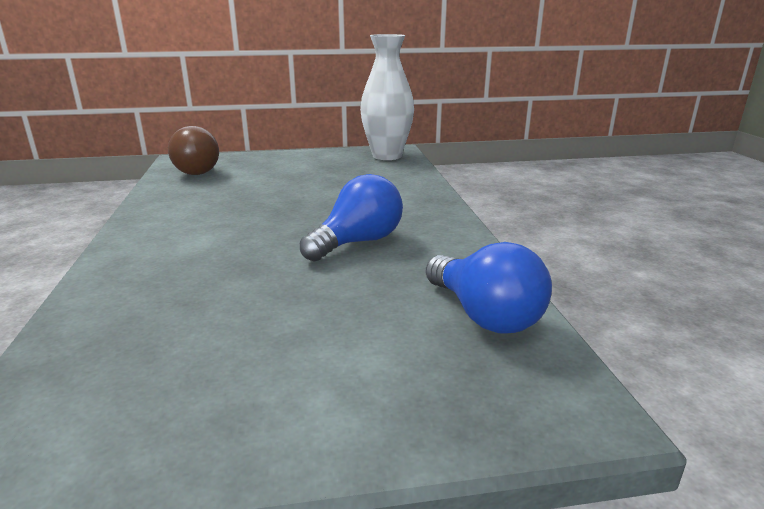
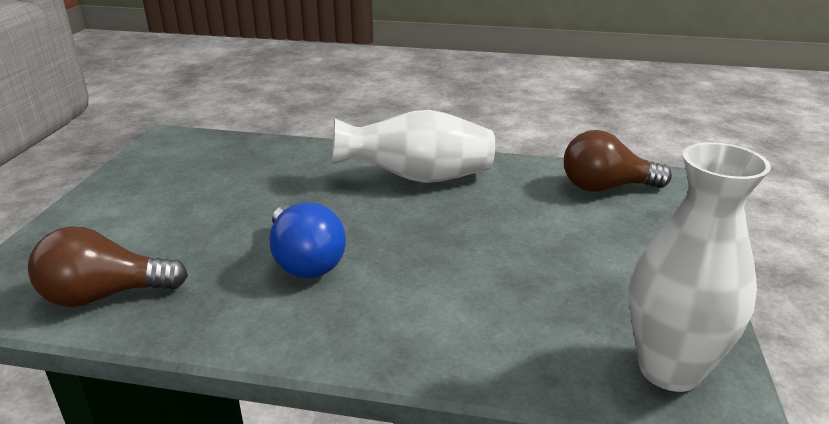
camera: 110 degrees right, 5 degrees up
(185, 226) = (418, 178): none -> white vase
(484, 315) = (105, 295): blue light bulb -> brown light bulb

